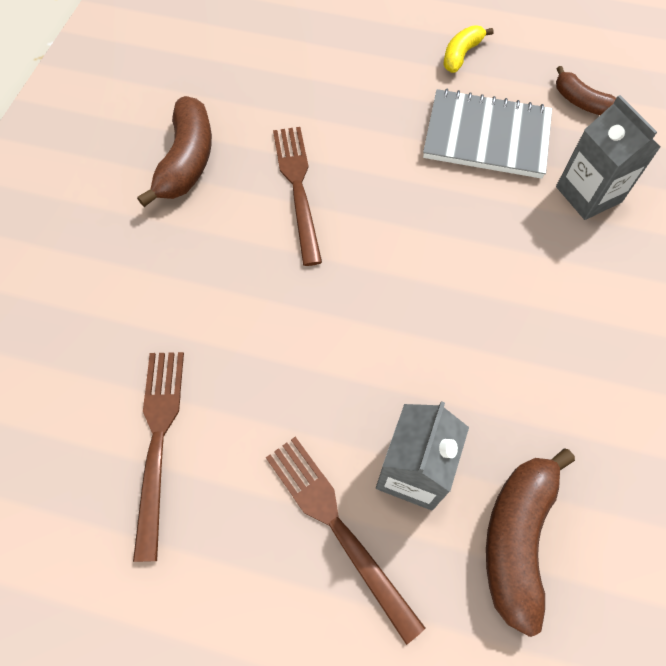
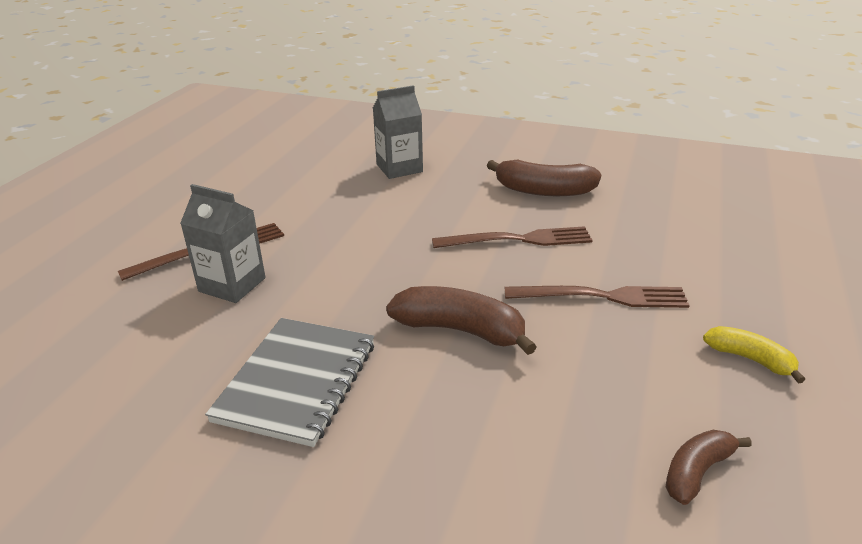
camera: 95 degrees right, 30 degrees down
(158, 440) = (305, 188): brown fork -> brown fork (602, 297)
(486, 136) = (605, 366): grey notebook -> grey notebook (297, 382)
(517, 538) = (151, 332): brown banana -> brown banana (460, 330)
(588, 194) = (517, 447): grey carton -> grey carton (399, 168)

